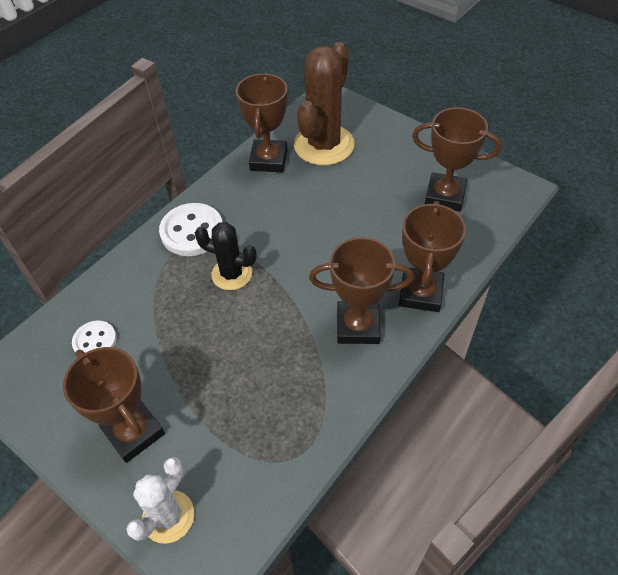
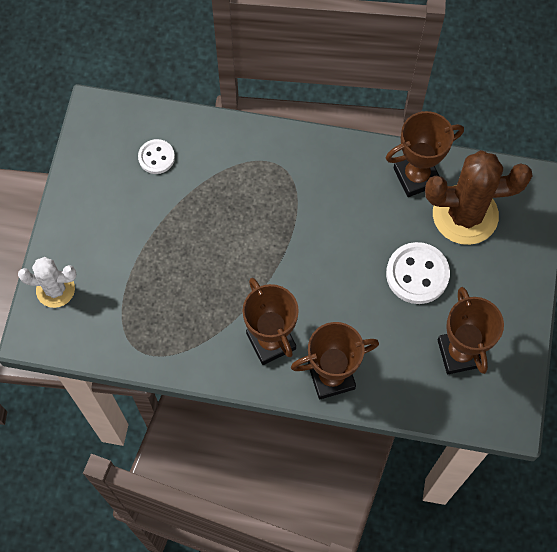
camera: 60 degrees right, 15 degrees up
(133, 432) = (101, 230): brown trophy -> none
(192, 231) = (296, 161): white button -> white button (417, 274)
(232, 274) = (270, 218): black cactus -> none

